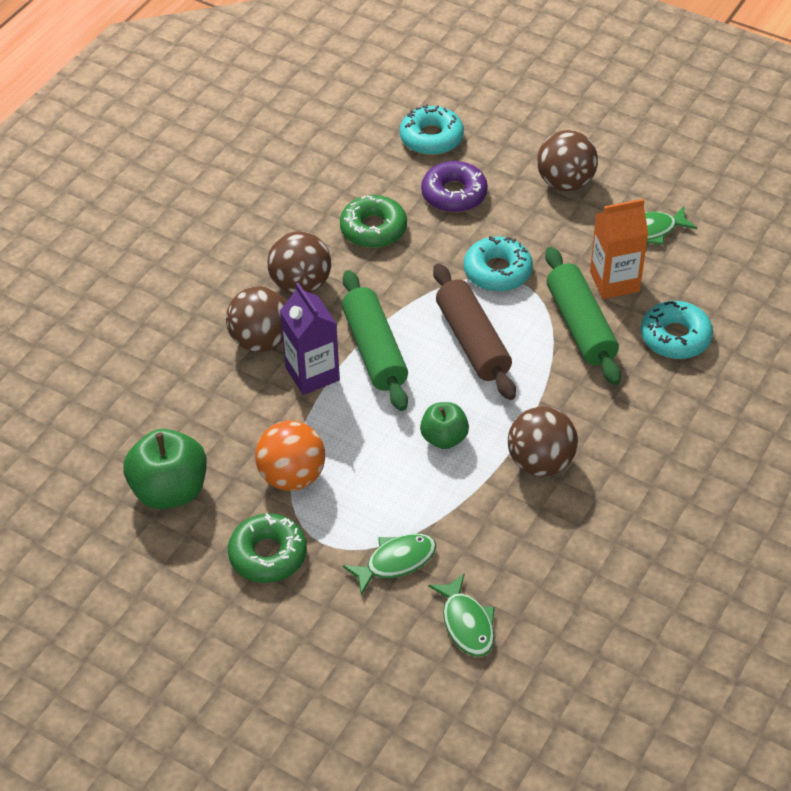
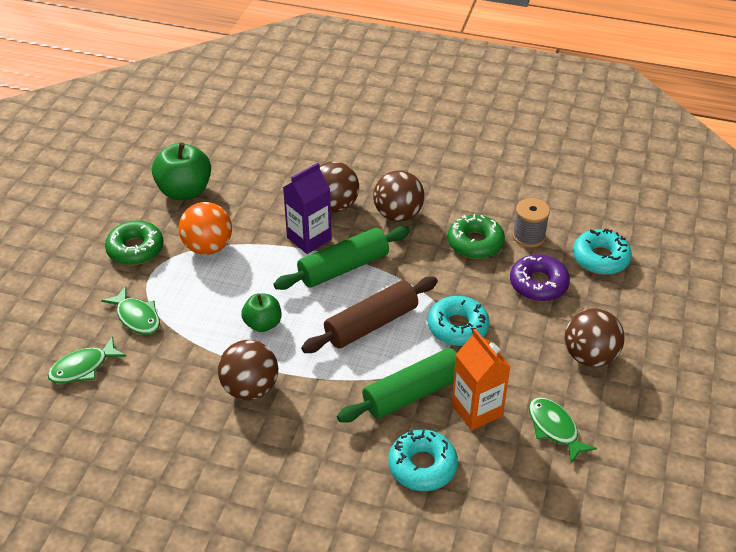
camera: 75 degrees right, 5 degrees down
(378, 184) = (528, 236): none -> grey spool

